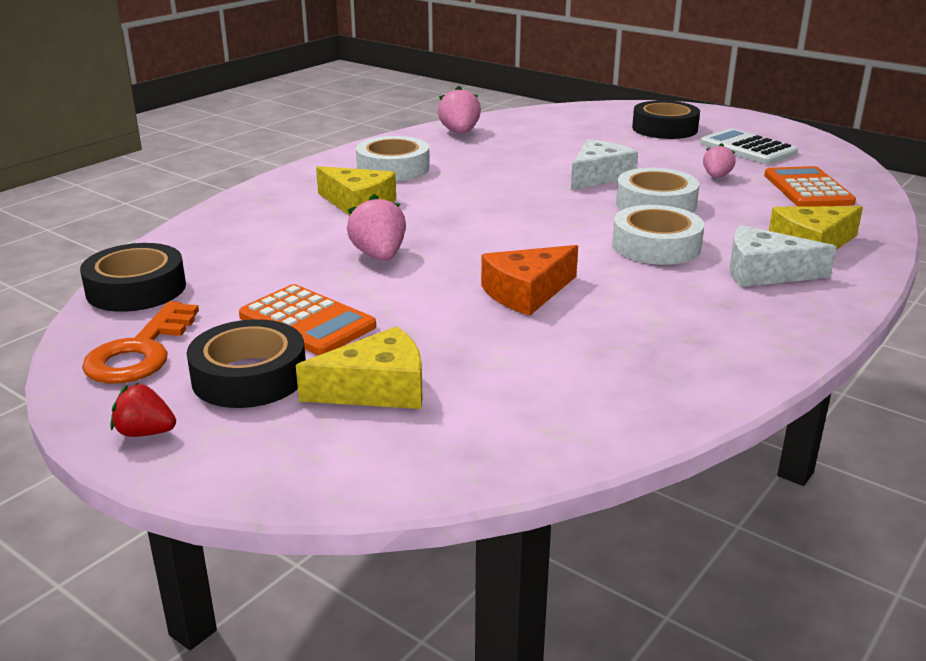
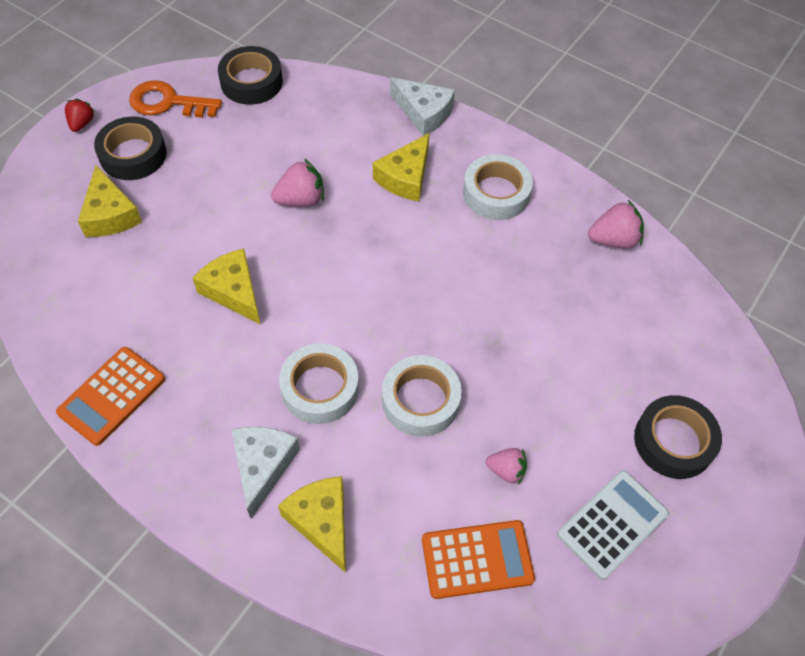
camera: 85 degrees right, 30 degrees up
(307, 321) = (199, 171): orange calculator -> orange calculator (112, 396)
(526, 292) = (233, 291): orange cheese -> yellow cheese
(598, 176) = (494, 358): white cheese -> white cheese (423, 113)

